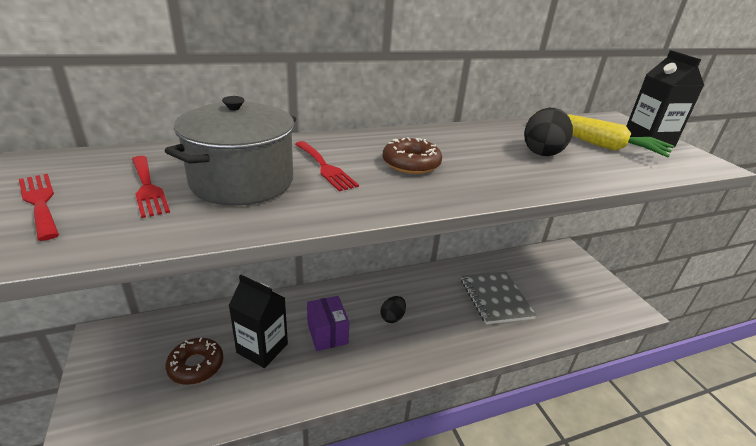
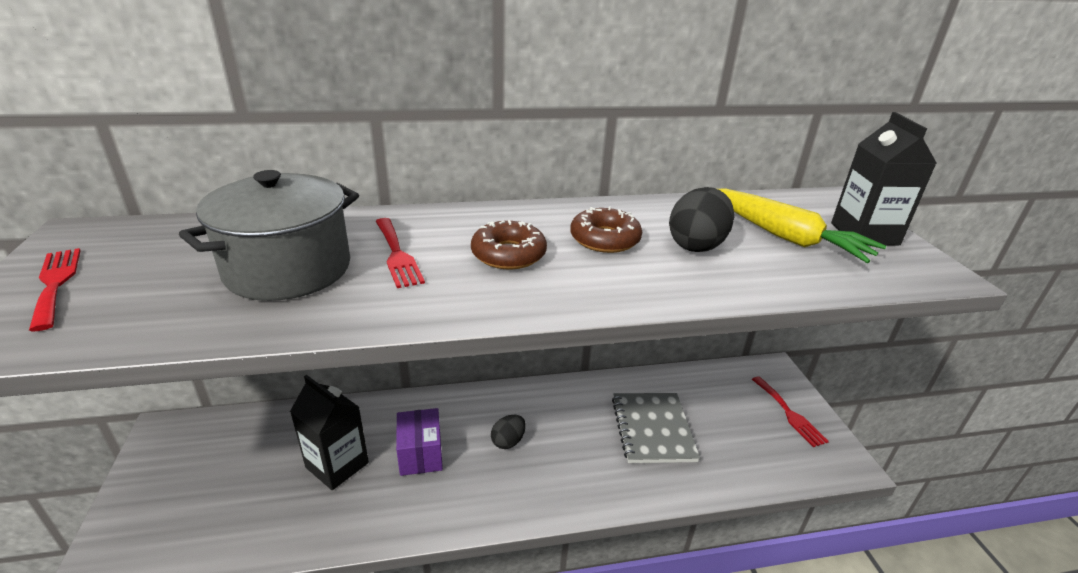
camera: 10 degrees right, 0 degrees up
(147, 188) = (178, 271): red fork -> red fork (789, 413)
(196, 365) = (255, 478): brown donut -> brown donut (605, 239)

